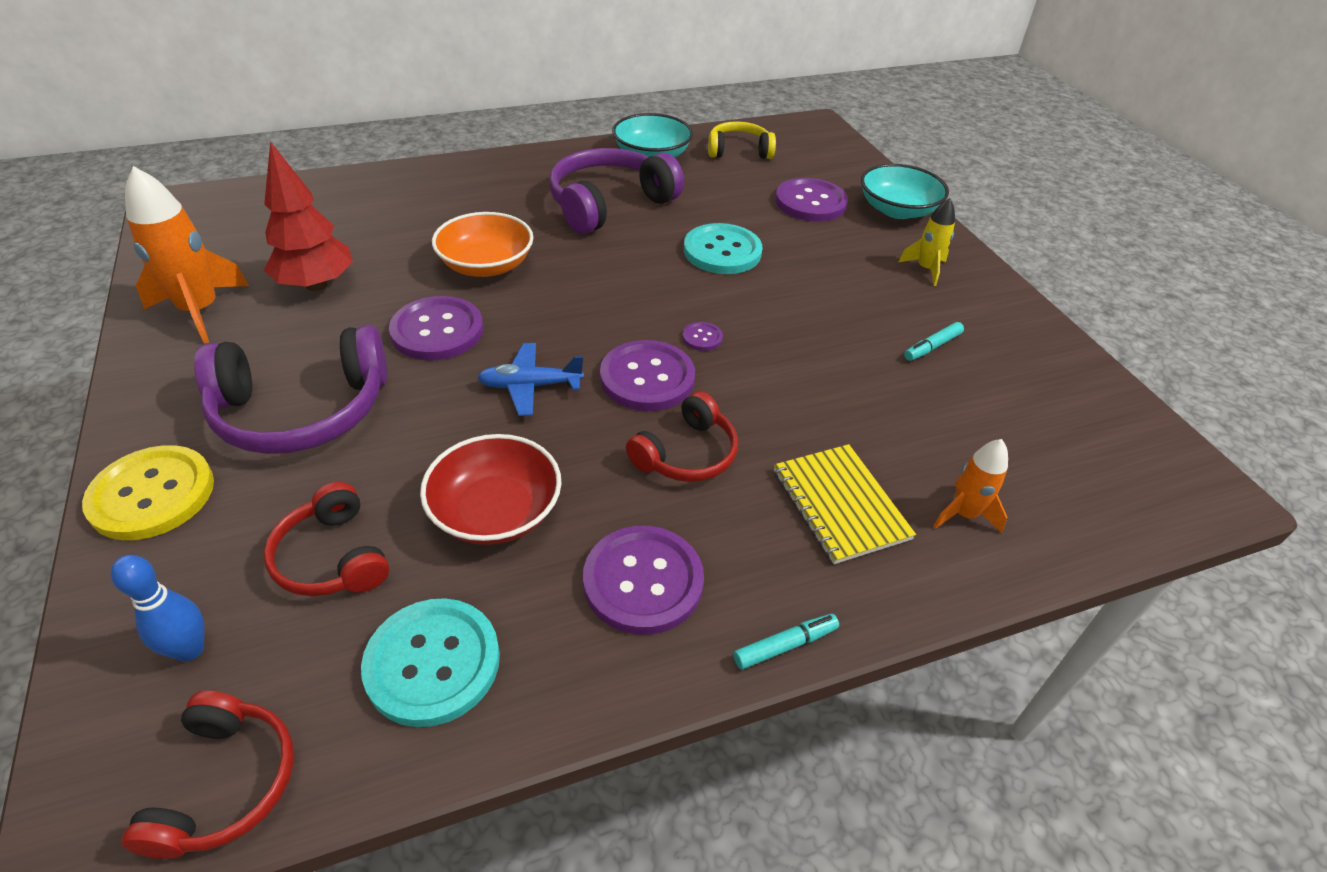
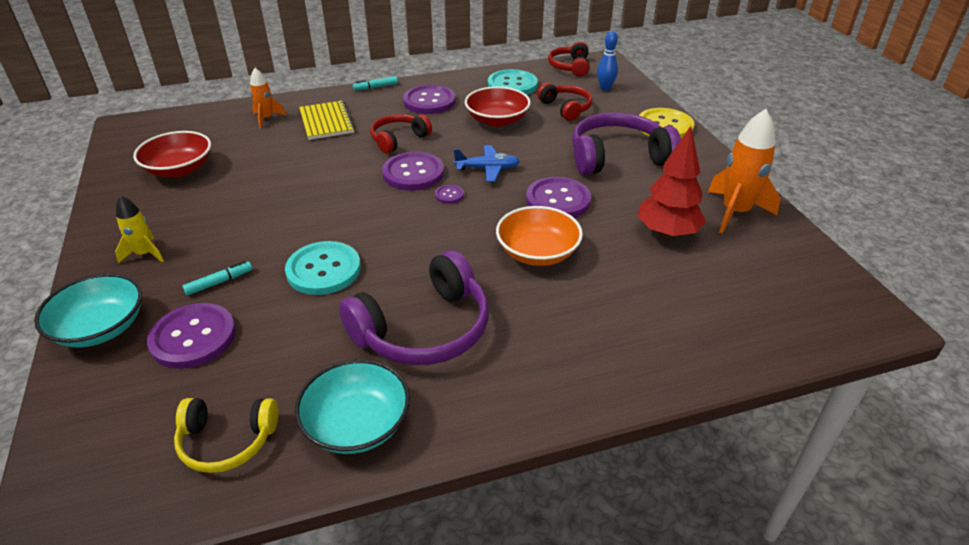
camera: 175 degrees left, 5 degrees down
(702, 337) = (369, 197): purple button -> purple button (449, 195)
(932, 347) = (205, 192): turquoise marker -> turquoise marker (219, 282)
(1006, 387) = (179, 169): none -> red bowl

